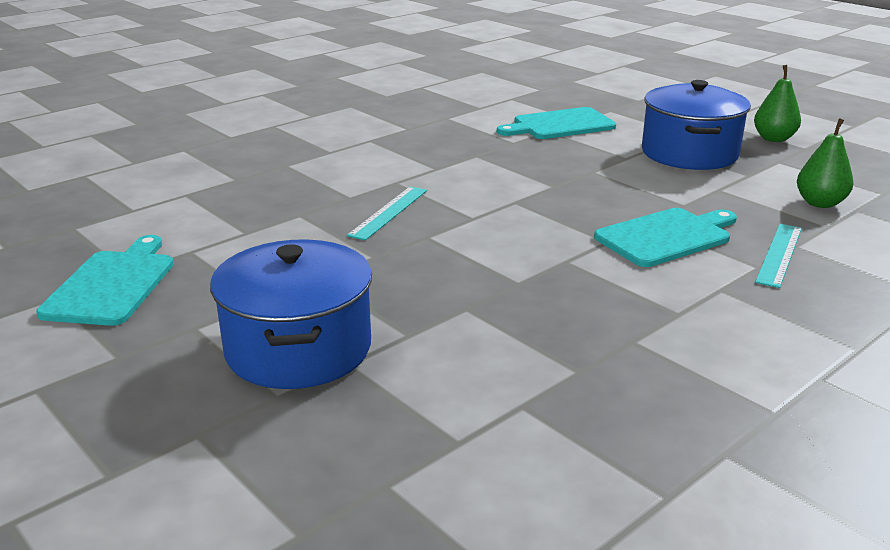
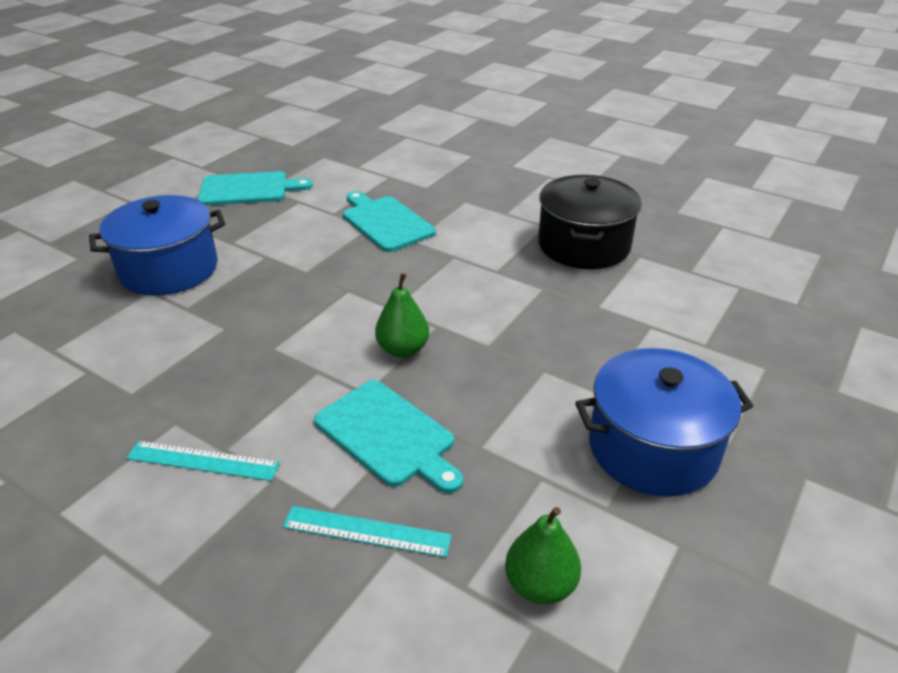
camera: 75 degrees right, 10 degrees up
(389, 212) = (389, 264): turquoise ruler -> turquoise ruler (203, 461)
(415, 132) = (584, 245): none -> black pot
(560, 125) = (677, 332): turquoise cutting board -> turquoise cutting board (386, 222)
(774, 139) = (780, 543): green pear -> green pear (403, 349)

